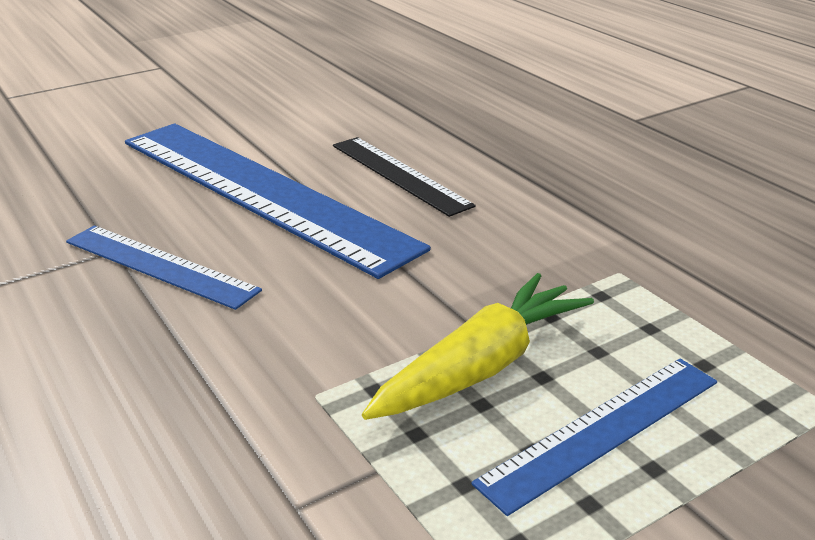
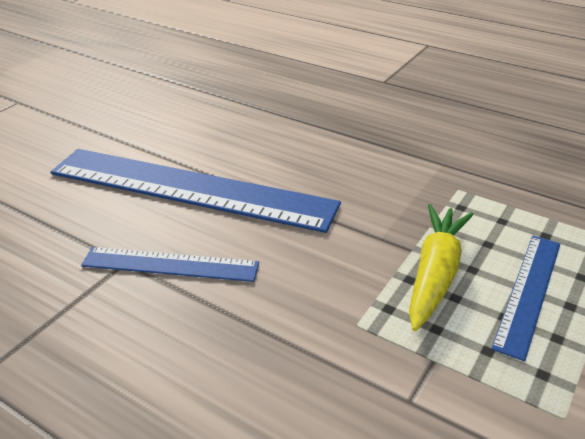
camera: 25 degrees left, 5 degrees up
(399, 174) = (274, 153): black ruler -> none

